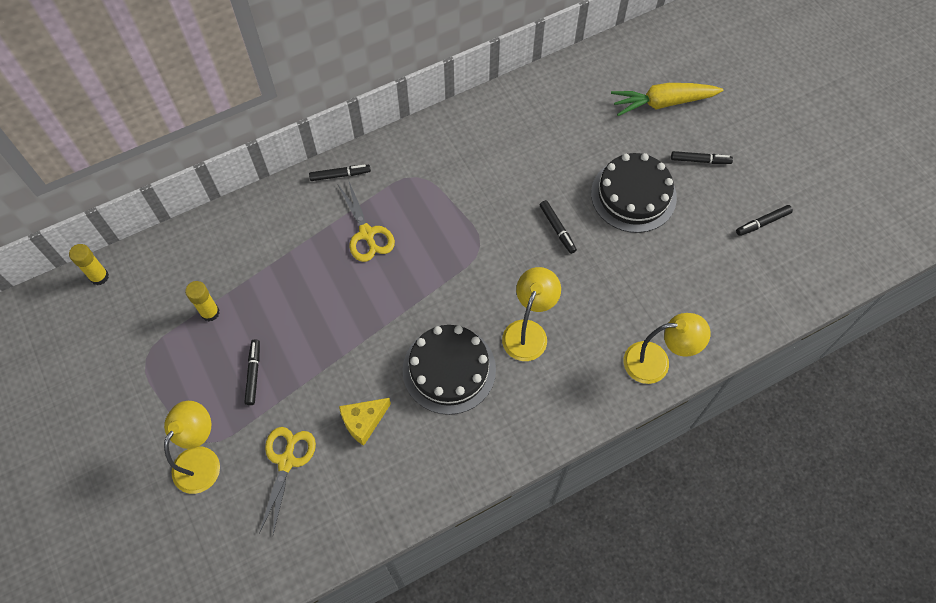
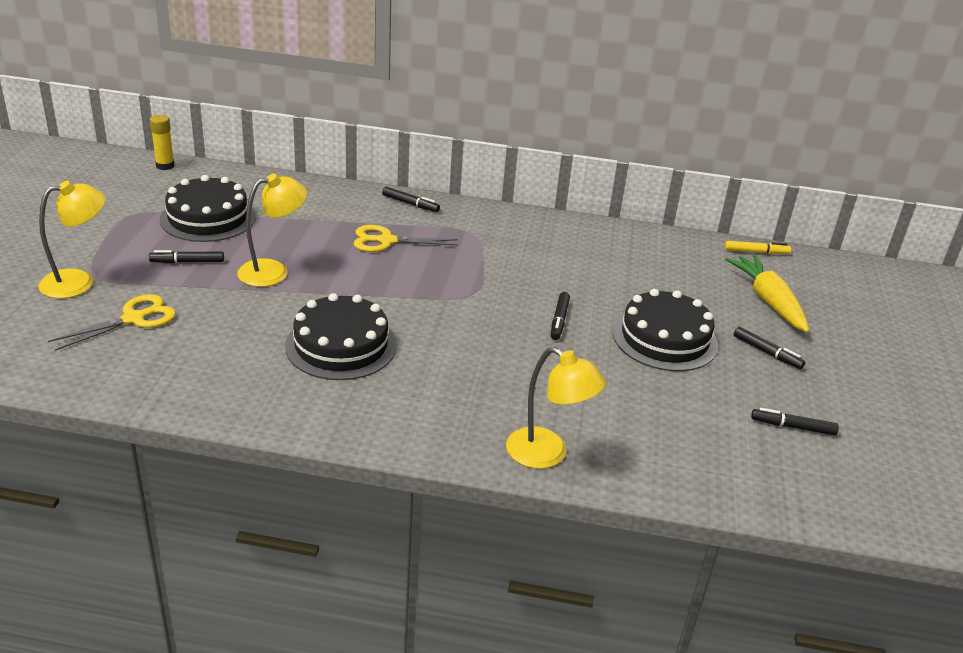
camera: 35 degrees right, 30 degrees down
(210, 312) = (208, 218): yellow glue stick -> black cake
(253, 374) = (187, 262): black marker -> black marker turned 135 degrees counterclockwise
(363, 421) = (226, 333): yellow cheese -> none
(367, 234) = (386, 241): yellow scissors -> yellow scissors turned 75 degrees clockwise
(528, 331) = (445, 363): yellow lamp -> yellow lamp (273, 271)
(616, 50) = (756, 252): none -> yellow marker
(663, 103) = (768, 301): yellow carrot -> yellow carrot turned 45 degrees clockwise

